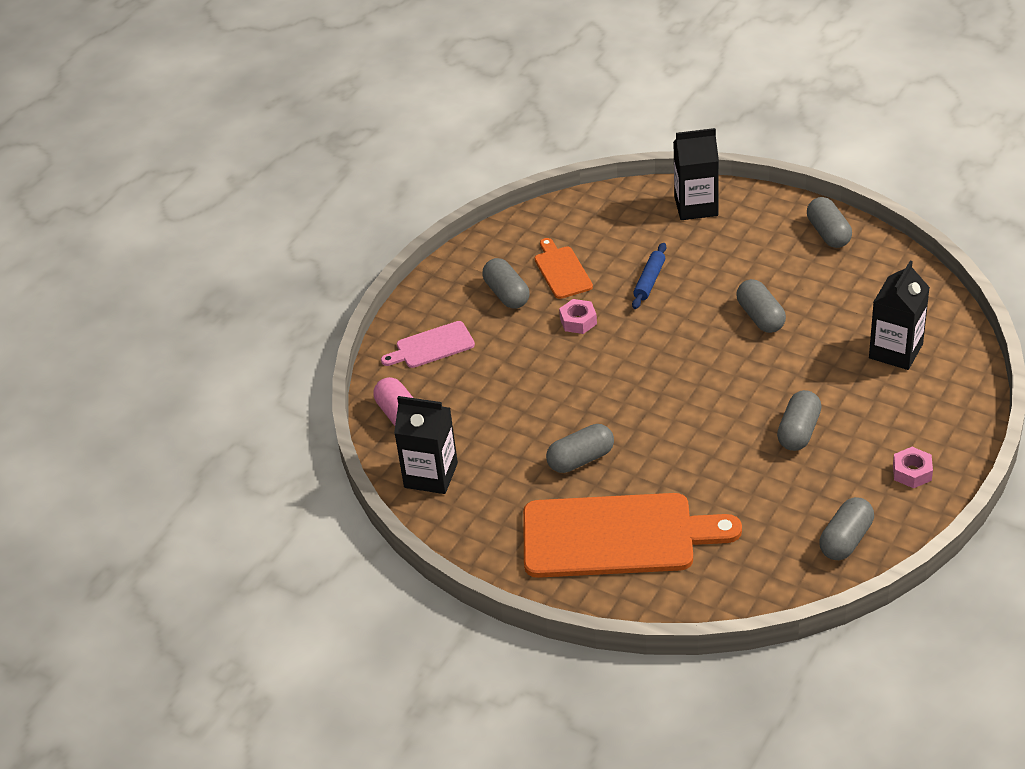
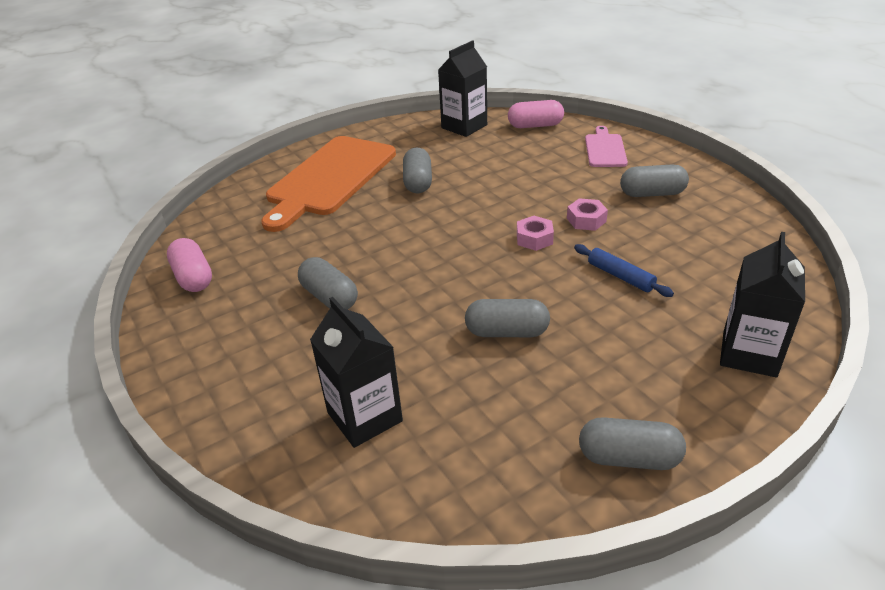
camera: 115 degrees right, 5 degrees down
(562, 271) = (670, 229): orange cutting board -> none
(846, 540) = (193, 277): grey capsule -> pink capsule
(912, 472) = (205, 348): pink nut -> pink nut (534, 238)

